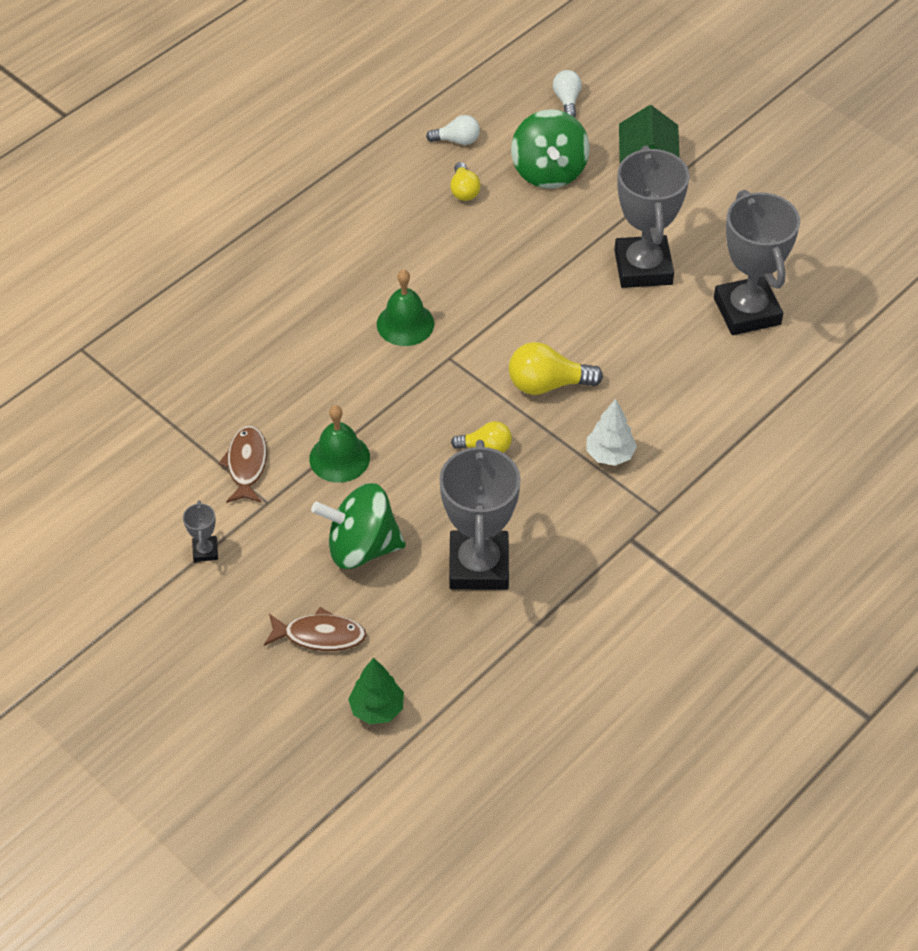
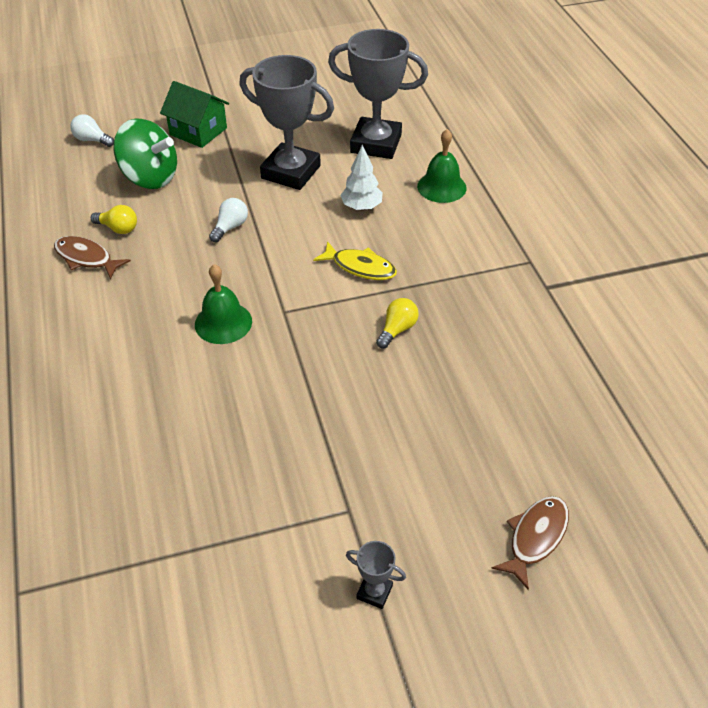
camera: 60 degrees left, 5 degrees down
(246, 464) = (290, 508): brown fish -> brown fish (86, 258)
(339, 458) = (336, 431): green bell -> green bell (441, 187)
(361, 547) = (450, 460): green spinning top -> none
(377, 708) = (643, 529): green tree -> none
(457, 140) = (62, 210): white light bulb -> white light bulb (230, 227)
(479, 565) = (519, 387): grey trophy -> none
(547, 384) = (360, 267): yellow light bulb -> yellow fish
(610, 455) = (456, 263): white tree -> white tree (361, 207)

